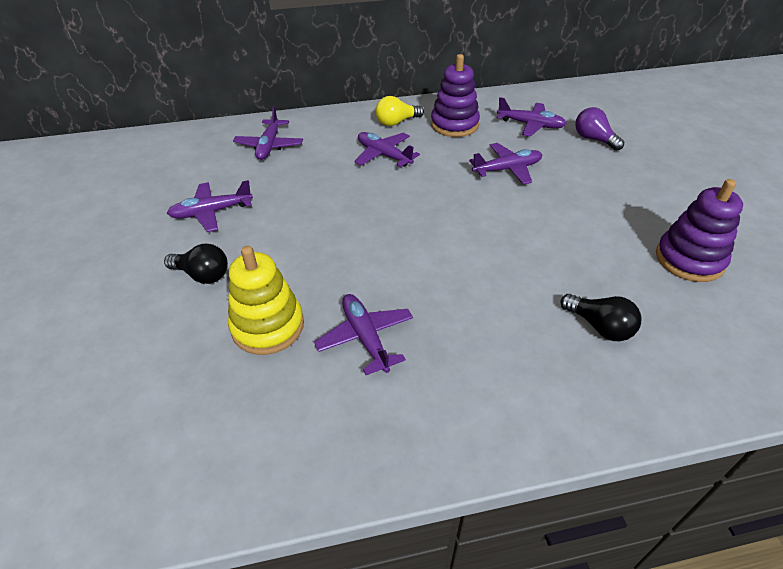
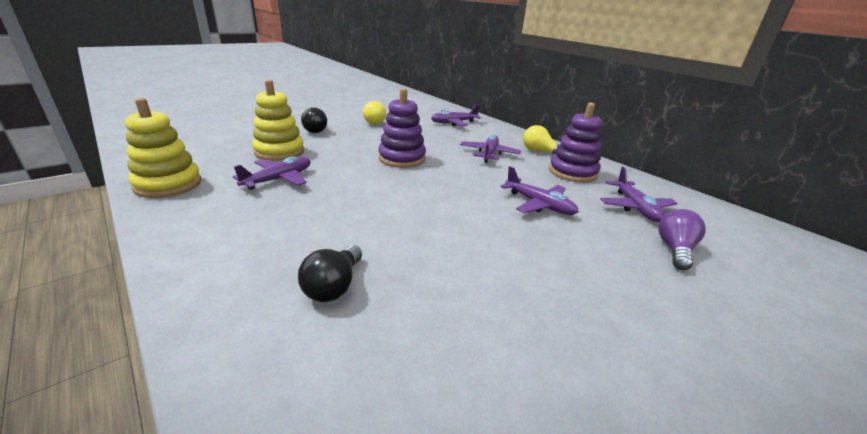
camera: 60 degrees right, 15 degrees down
(211, 212) = (373, 122): purple plane -> yellow light bulb
(325, 458) = (168, 185): none -> yellow stacking toy
(689, 259) = (509, 357): purple stacking toy -> purple stacking toy (402, 158)

